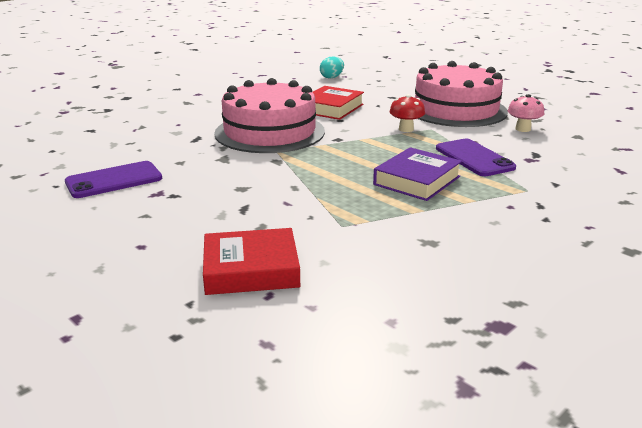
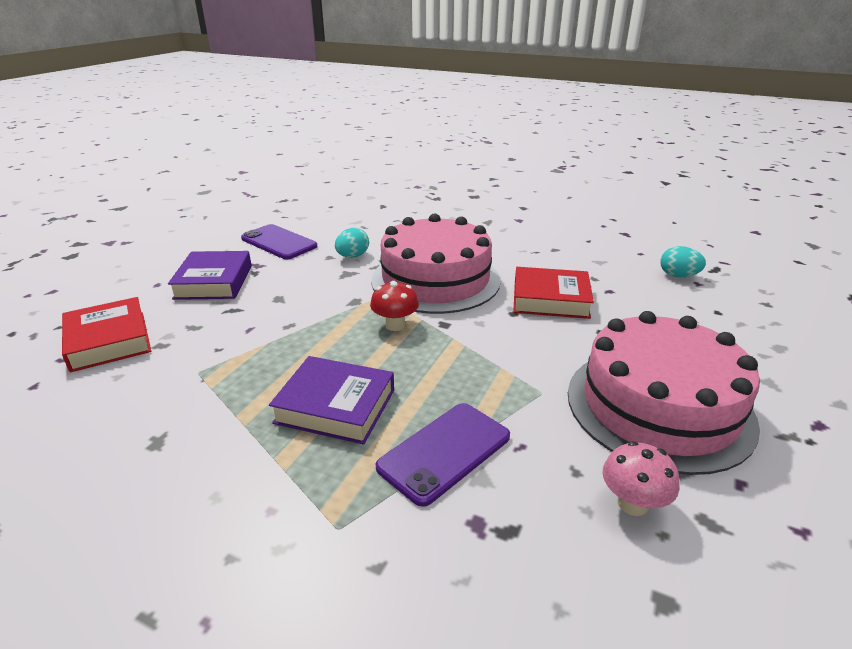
camera: 70 degrees right, 5 degrees up
(172, 215) = (213, 282): none -> purple book
(191, 153) = (352, 256): none -> turquoise egg
(406, 129) = (520, 369): red mushroom -> red mushroom (395, 325)

